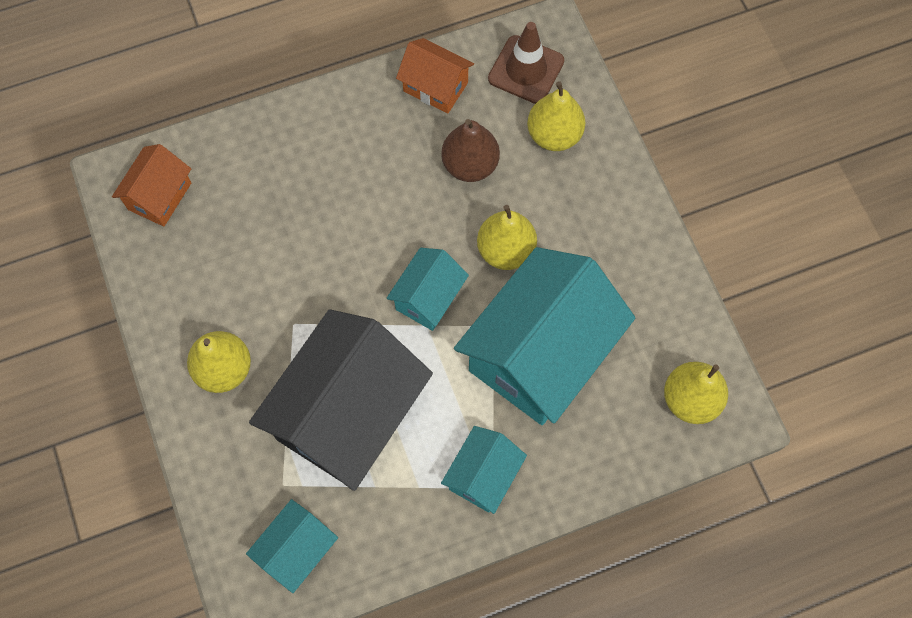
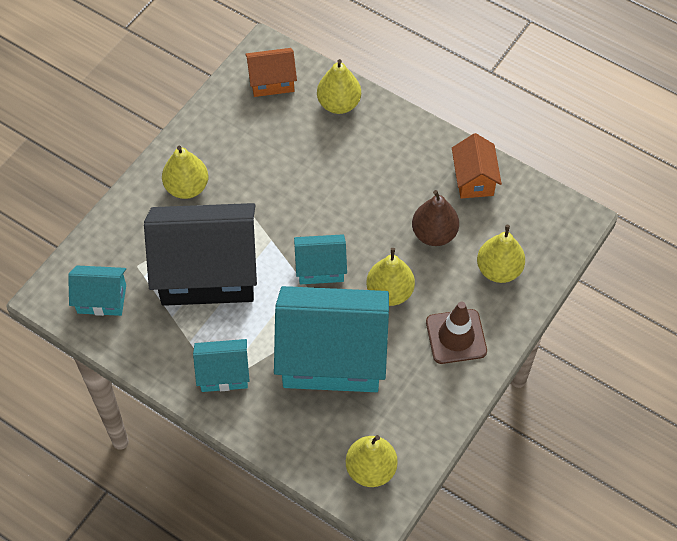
camera: 55 degrees right, 10 degrees down
(243, 150) = (339, 104): none -> yellow pear
(526, 70) = (533, 223): brown traffic cone -> brown traffic cone (456, 336)

